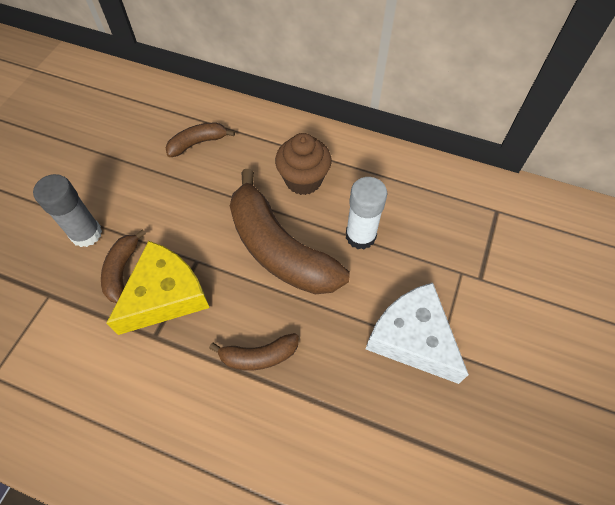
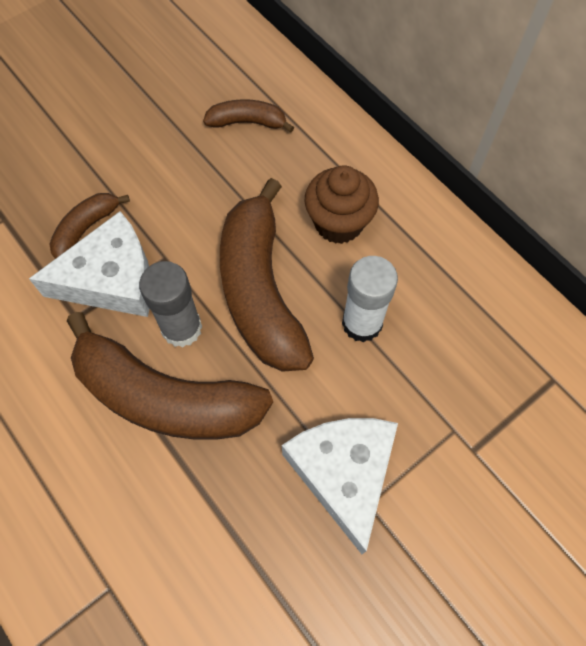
camera: 30 degrees right, 5 degrees up
(86, 234) = (74, 171): grey glue stick -> grey glue stick (181, 328)
(165, 295) = (111, 279): yellow cheese -> white cheese
(258, 356) = (165, 397): brown banana -> brown banana, size x2.07

